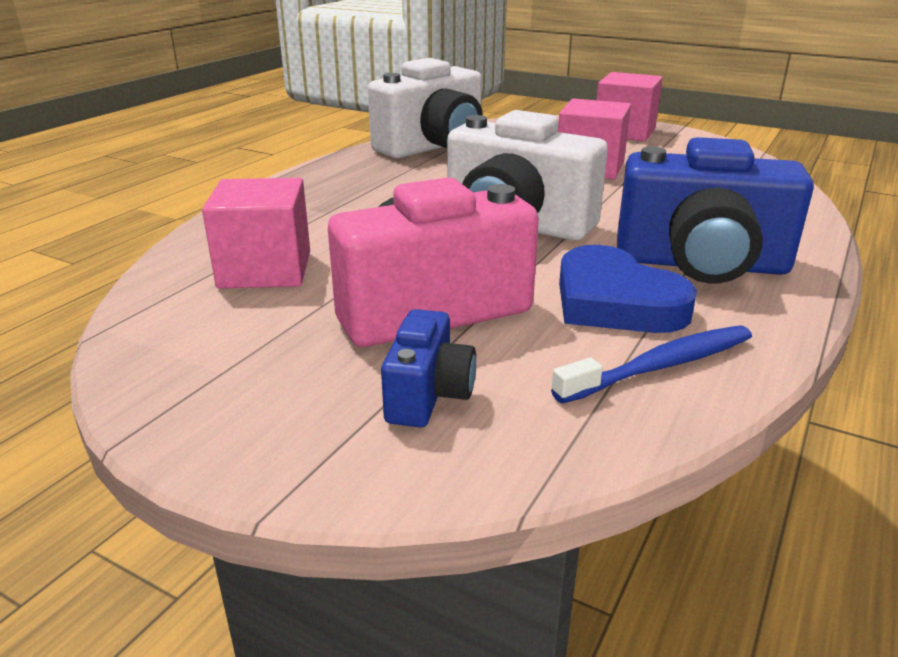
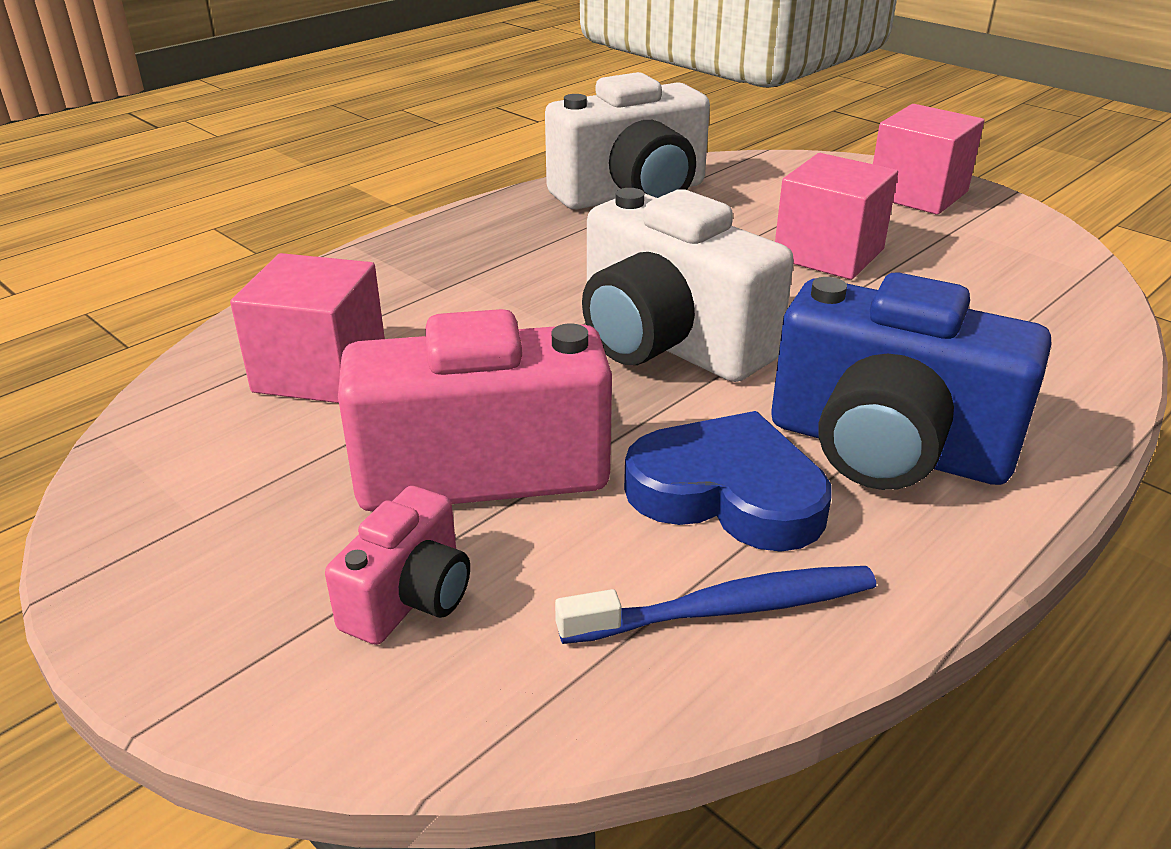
camera: 15 degrees right, 5 degrees up
(428, 395) = (410, 597): blue camera -> pink camera
(615, 302) = (728, 493): blue heart -> blue heart turned 135 degrees clockwise

